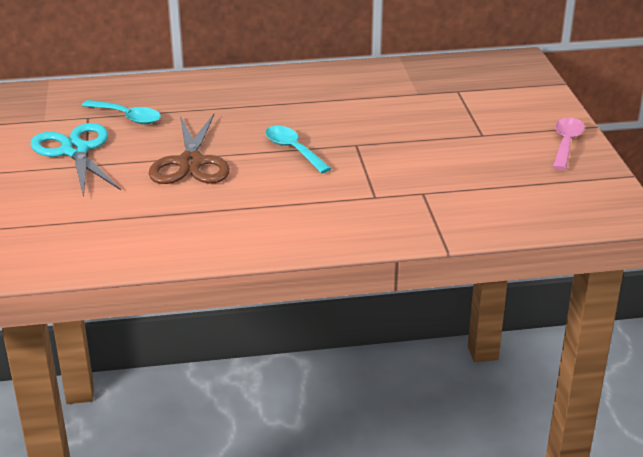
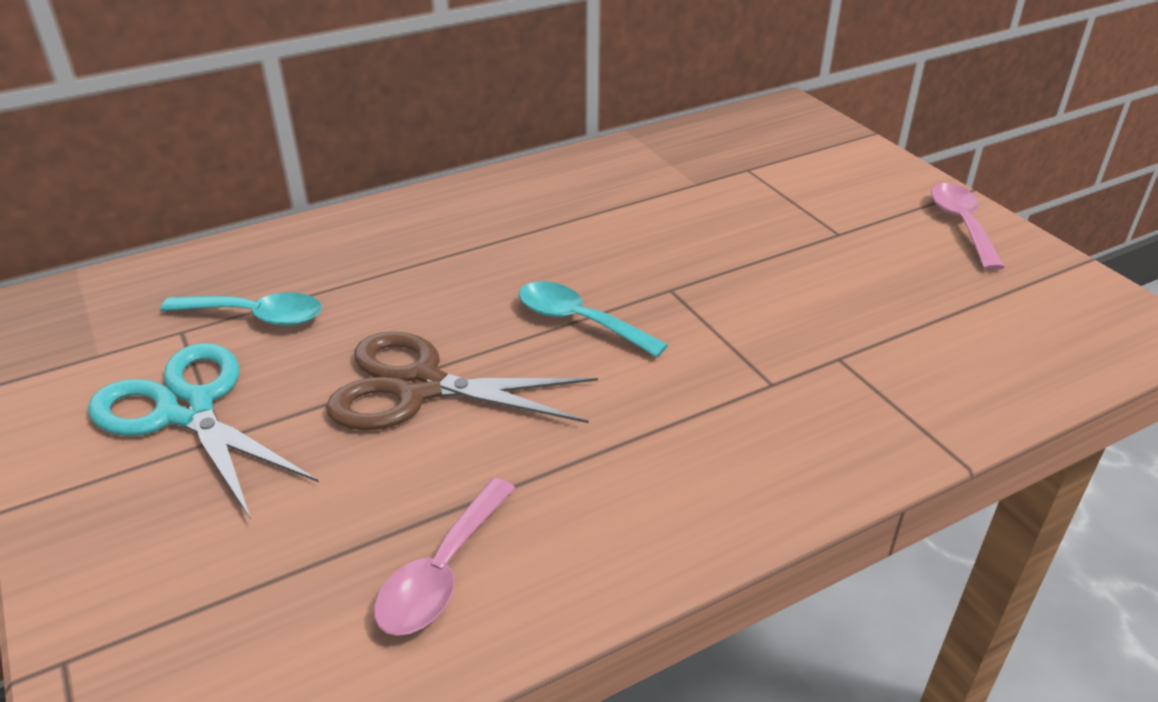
camera: 20 degrees left, 5 degrees up
(157, 234) = (442, 572): none -> pink spoon
(190, 163) = (419, 387): brown scissors -> brown scissors turned 120 degrees clockwise

